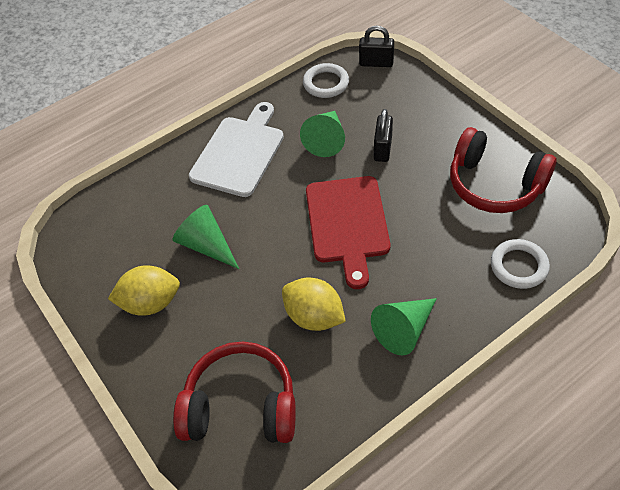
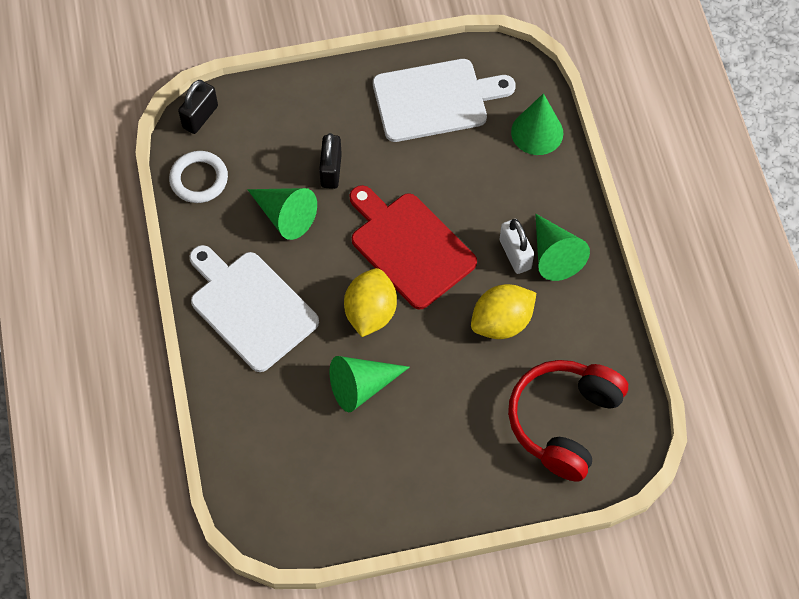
camera: 70 degrees left, 10 degrees up
(151, 303) = (406, 465): yellow lemon -> yellow lemon (370, 312)
(347, 224) = (409, 246): red cutting board -> red cutting board turned 150 degrees counterclockwise
(382, 149) = (331, 170): black padlock -> black padlock turned 60 degrees clockwise
(386, 299) = (515, 254): none -> white padlock
(495, 184) = (435, 100): red headphones -> white cutting board
(519, 266) = (537, 132): white ring -> green cone

